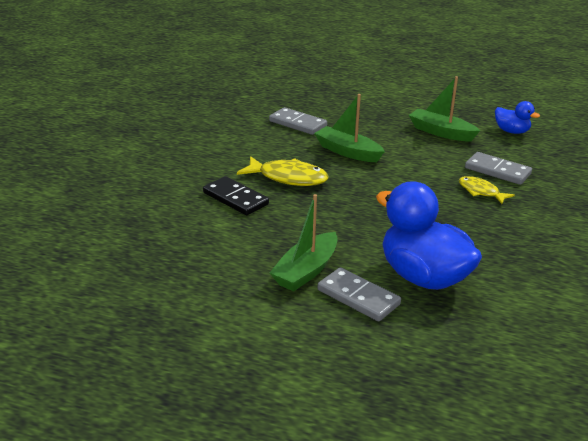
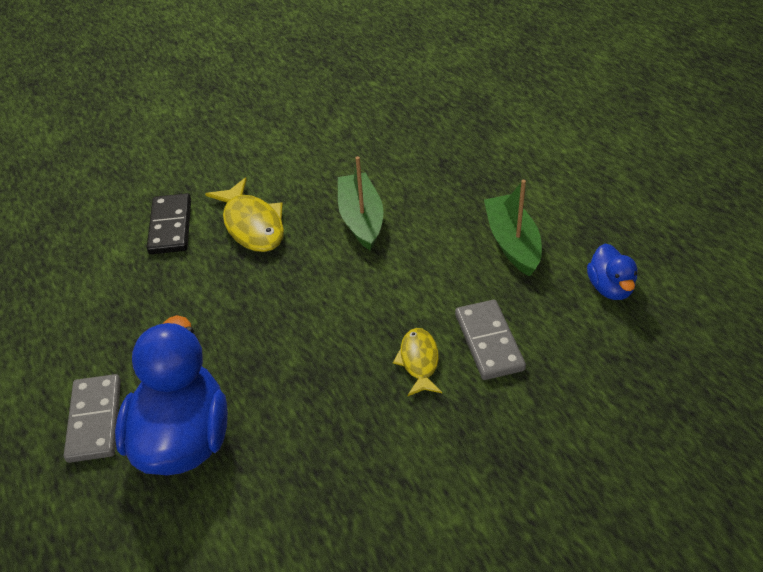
camera: 45 degrees right, 15 degrees up
(297, 124) = (369, 150): grey domino -> none
(306, 271) = (101, 356): green boat -> none

